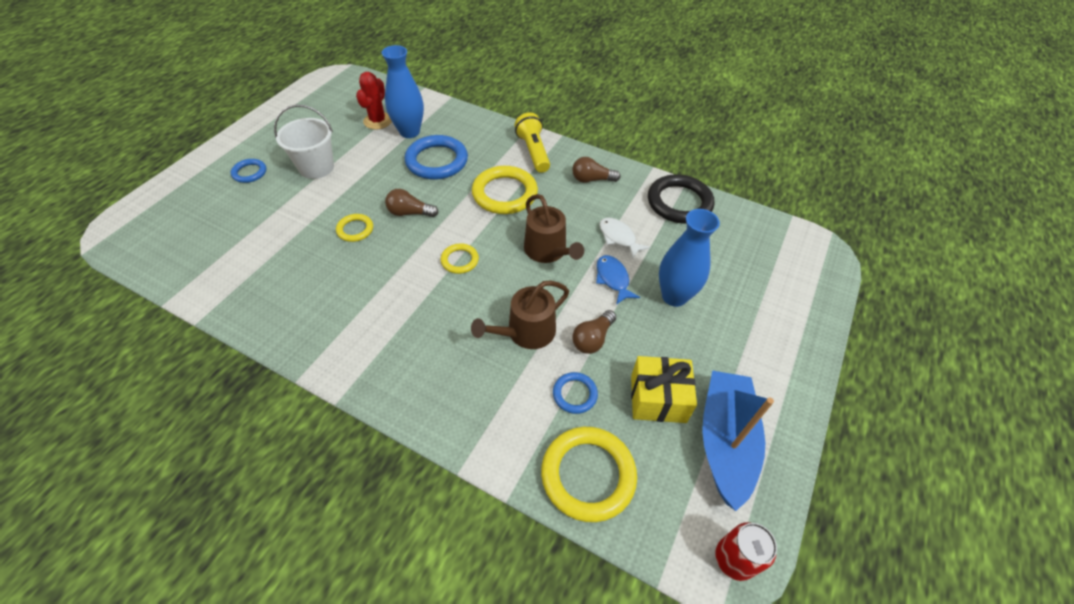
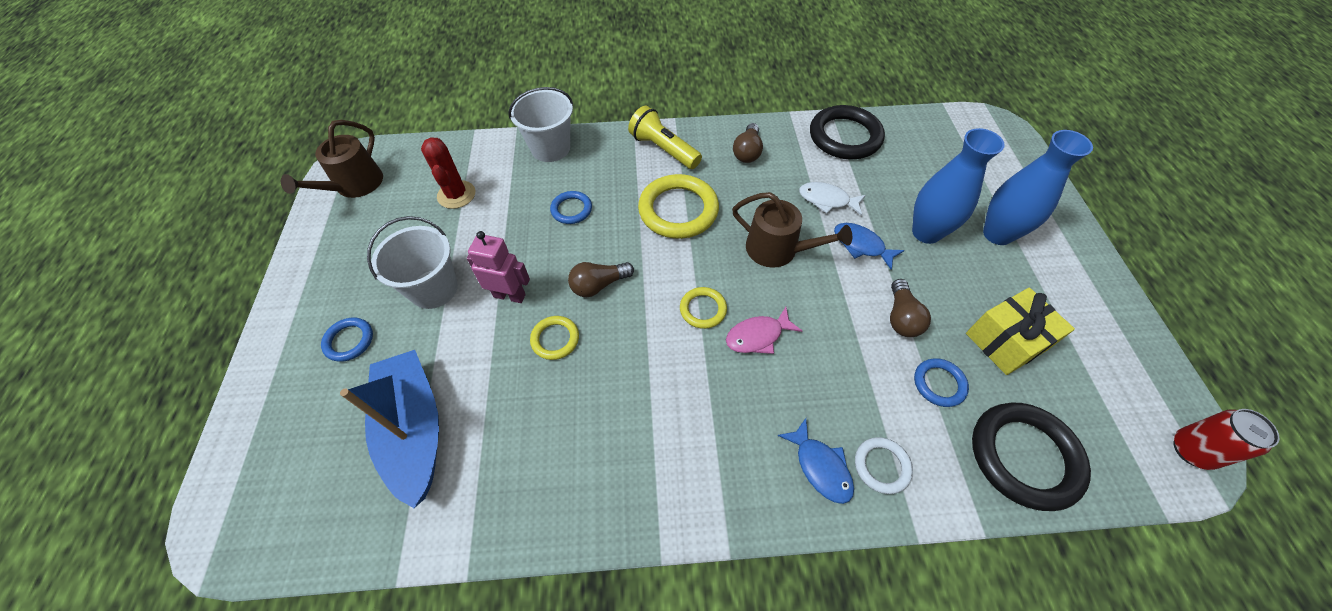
camera: 30 degrees left, 5 degrees up
(353, 192) = (509, 295): none -> pink robot
(409, 132) = (507, 190): blue vase -> blue vase (997, 234)
(437, 161) = (571, 209): blue ring -> blue ring, size x0.52
(439, 391) = (820, 466): none -> blue fish
(460, 118) = (550, 148): none -> white bucket
(479, 295) = (758, 336): none -> pink fish
(480, 416) = (881, 466): none -> white ring
(526, 332) = (839, 348): brown watering can -> brown watering can (355, 185)
(588, 475) = (1024, 457): yellow ring -> black ring
(592, 179) = (747, 152): brown light bulb -> brown light bulb turned 45 degrees counterclockwise
(725, 441) = (1088, 347): blue boat -> blue boat (414, 430)

